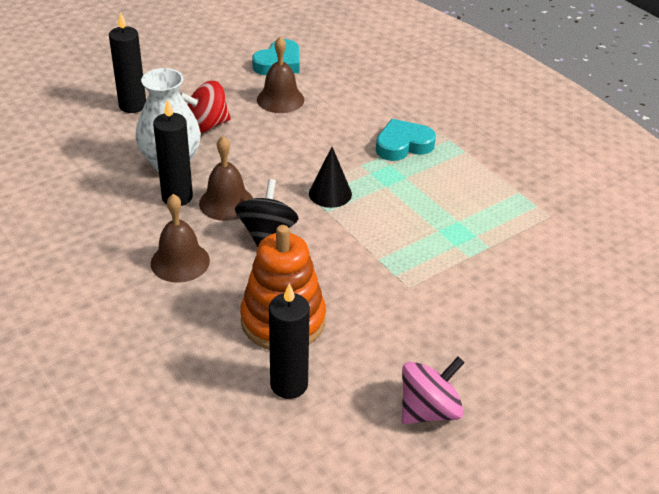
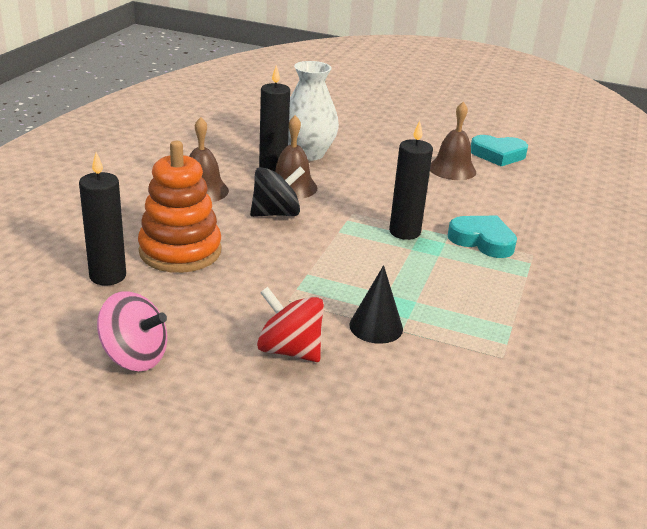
camera: 55 degrees right, 10 degrees down
(132, 106) = (353, 121): black candle -> black candle (404, 232)
(206, 125) = (372, 152): red spinning top -> red spinning top (289, 350)
(330, 193) = (363, 225): black cone -> black cone (376, 326)

